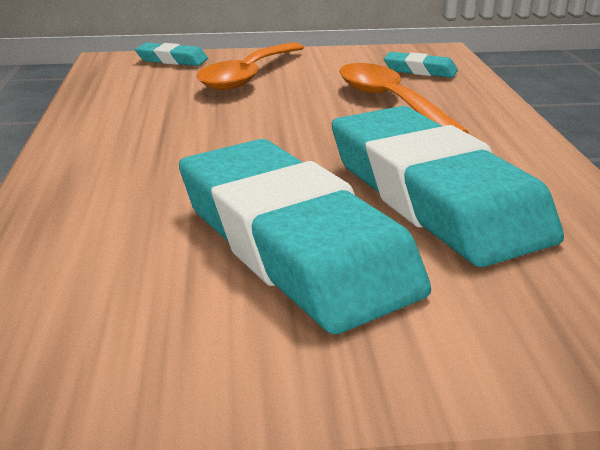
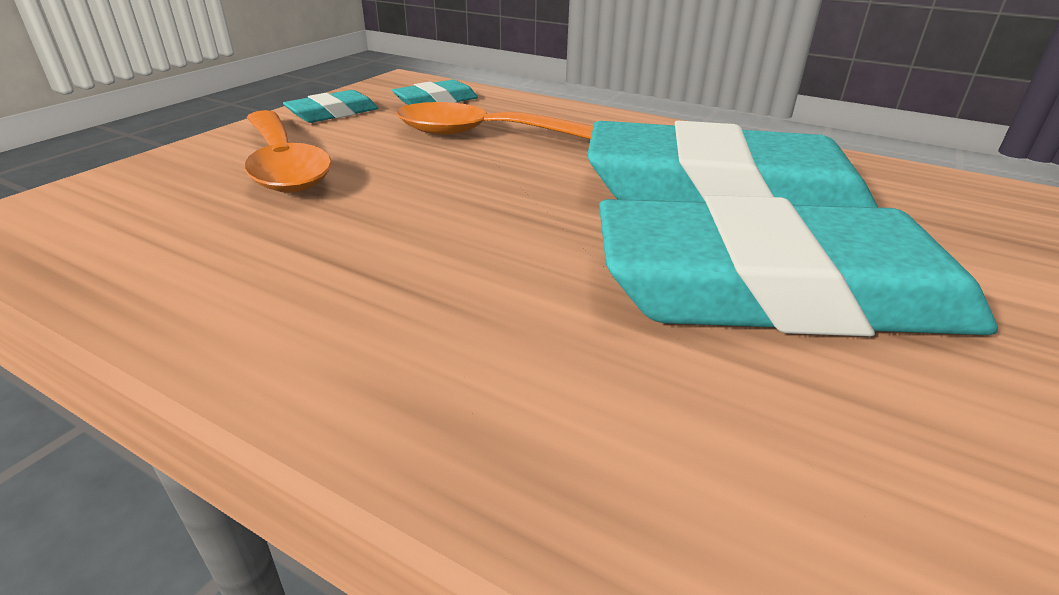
camera: 55 degrees left, 5 degrees up
(172, 60) = (118, 185): turquoise eraser -> turquoise eraser (333, 113)

